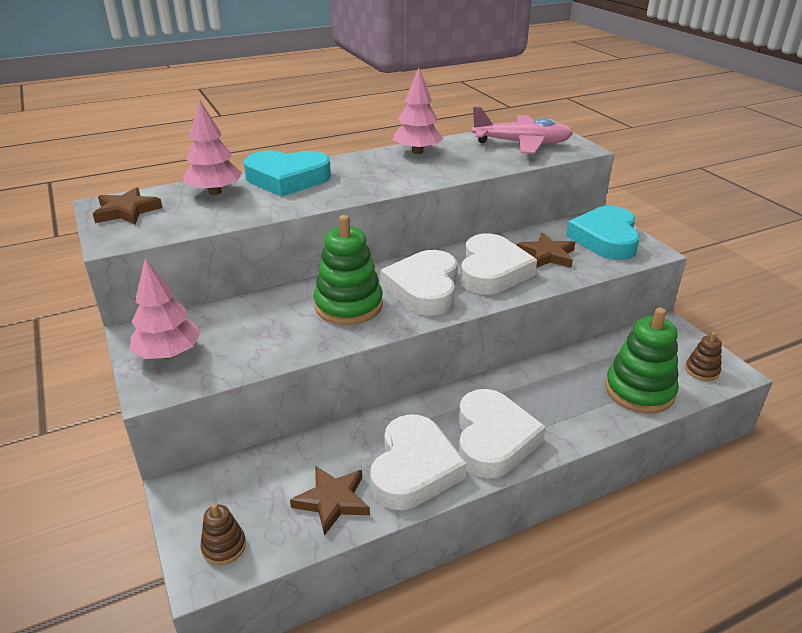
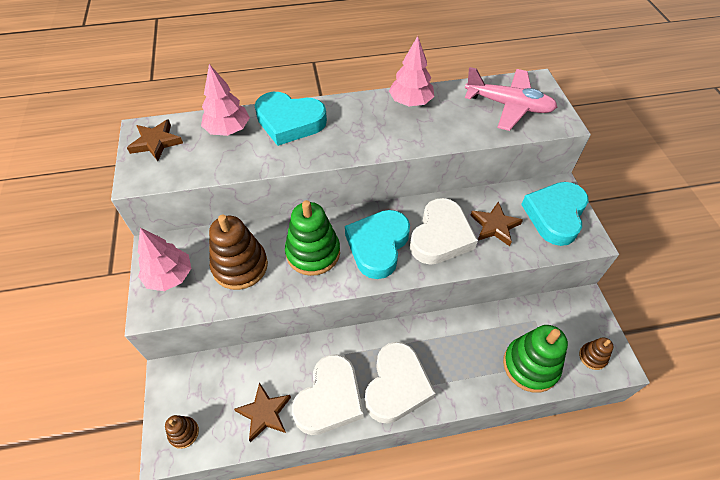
camera: 15 degrees right, 20 degrees up
(260, 330) = (240, 266): none -> brown stacking toy
(424, 289) = (378, 246): white heart -> turquoise heart

